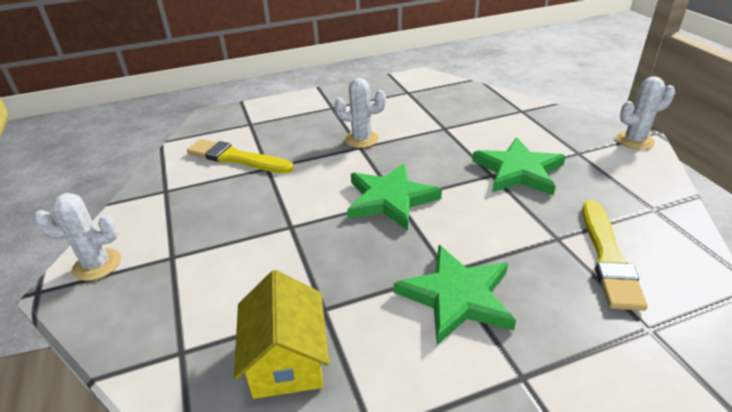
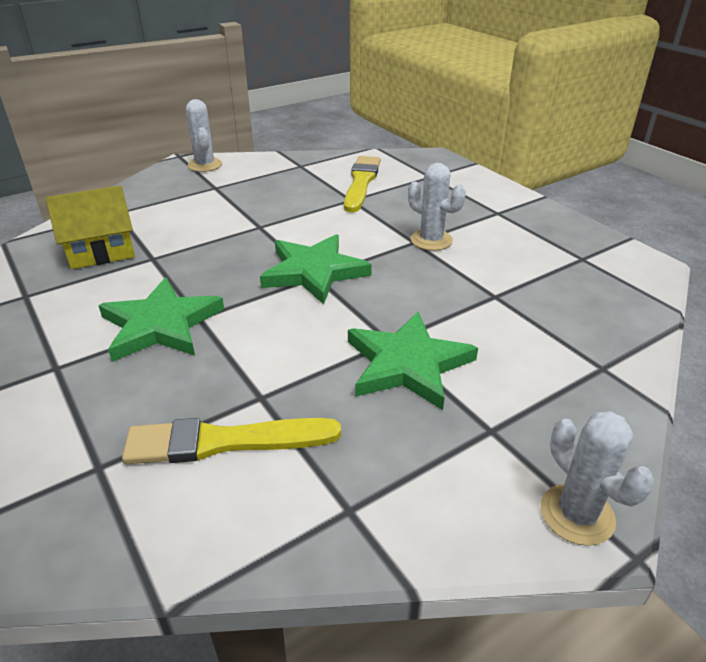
camera: 75 degrees right, 0 degrees up
(361, 139) = (431, 240): white cactus -> white cactus turned 45 degrees counterclockwise

